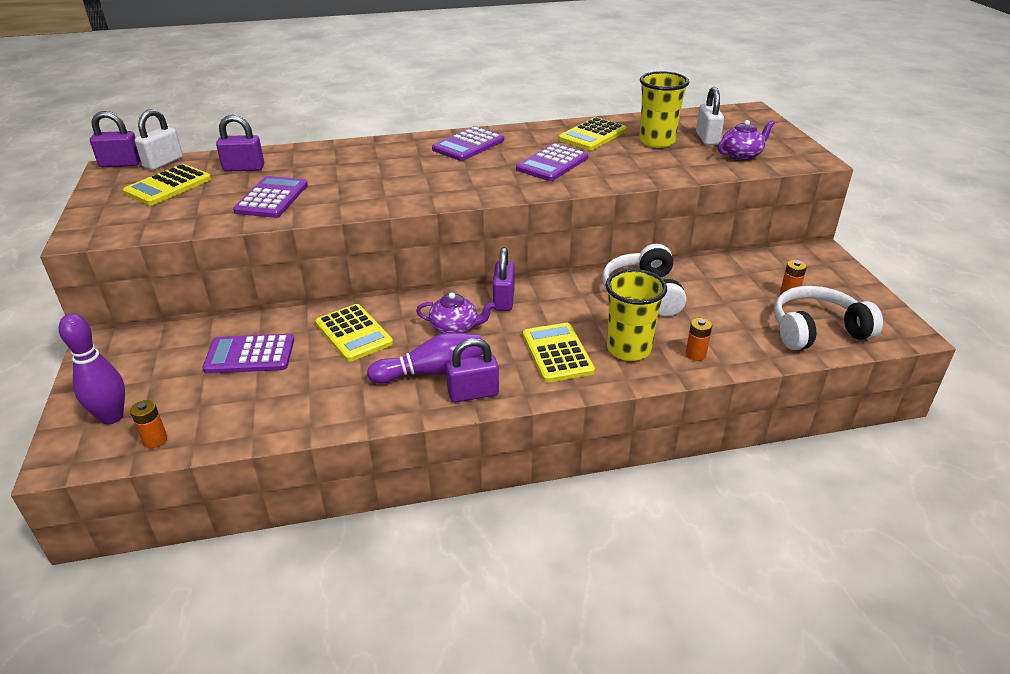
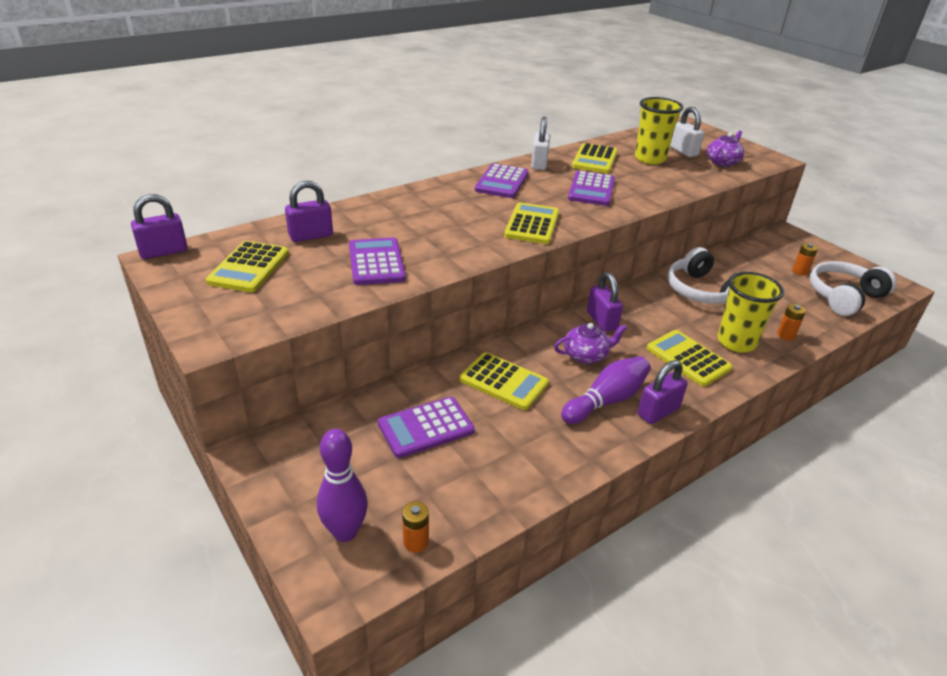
camera: 25 degrees left, 0 degrees up
(163, 163) = (213, 243): white padlock -> white padlock (539, 164)
(450, 187) = (532, 224): none -> yellow calculator

